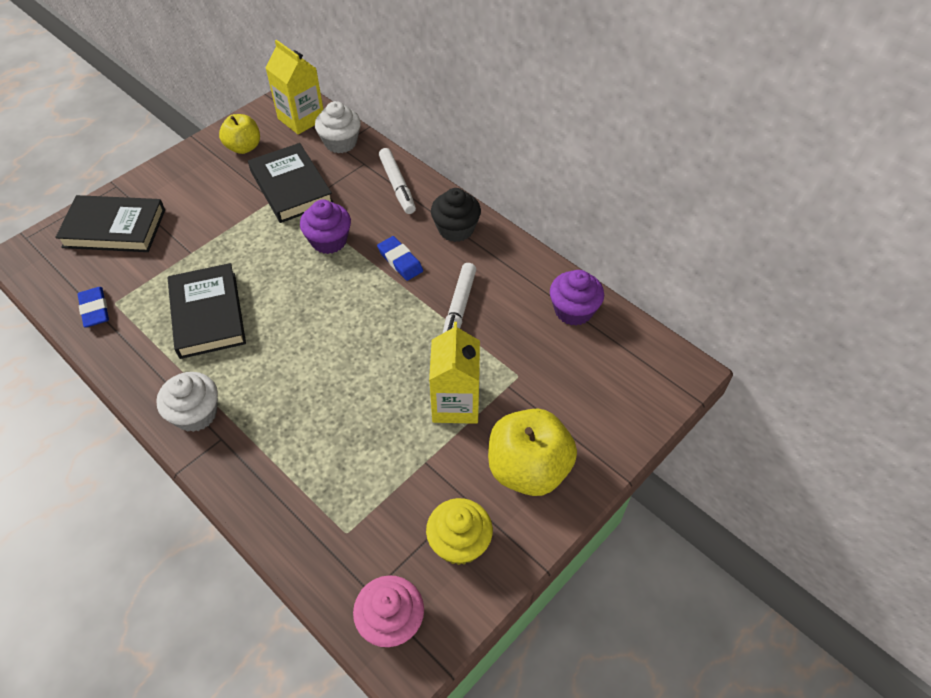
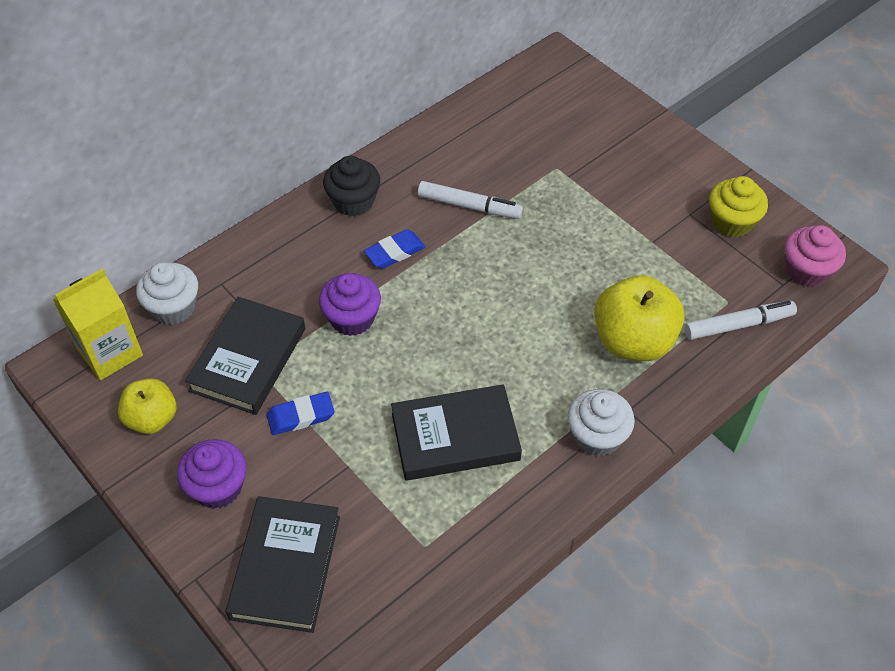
camera: 85 degrees left, 0 degrees up
(95, 309) = (434, 567): blue eraser -> blue eraser (301, 416)
(291, 187) = (248, 359): black book -> black book turned 45 degrees counterclockwise
(397, 186) = (270, 251): white marker -> white marker (738, 325)
(455, 403) = (588, 216): yellow carton -> none
(528, 469) = (658, 170): yellow apple -> yellow apple (633, 341)
(573, 310) = (480, 120): purple cupcake -> purple cupcake (218, 487)

